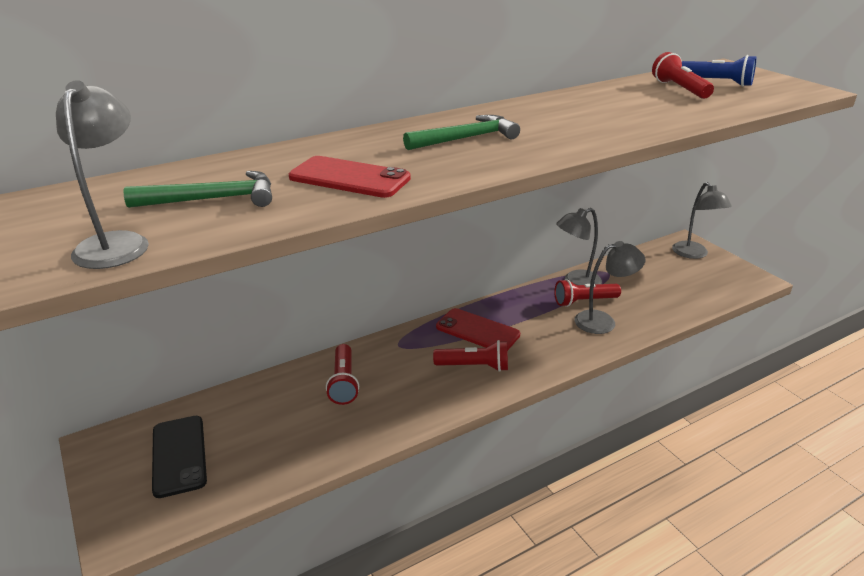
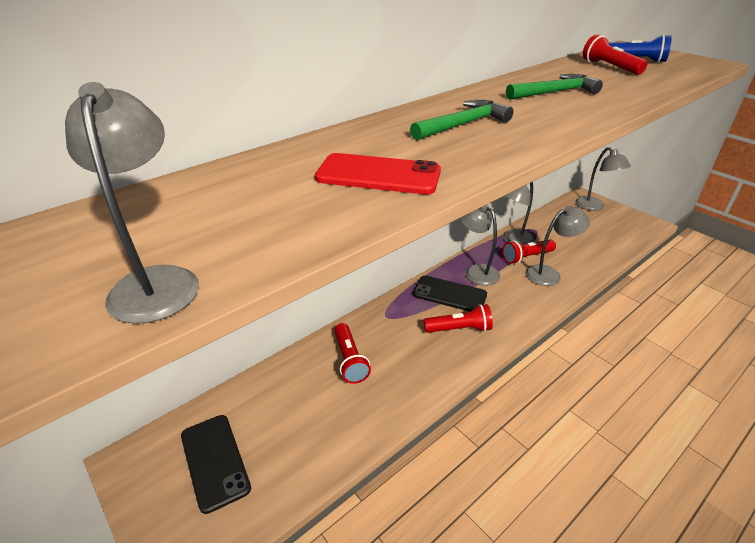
camera: 10 degrees left, 5 degrees up
(213, 199) = (245, 212): green hammer -> green hammer (554, 92)
(477, 331) = (449, 294): red phone -> black phone
(518, 310) = (476, 271): none -> grey lamp

